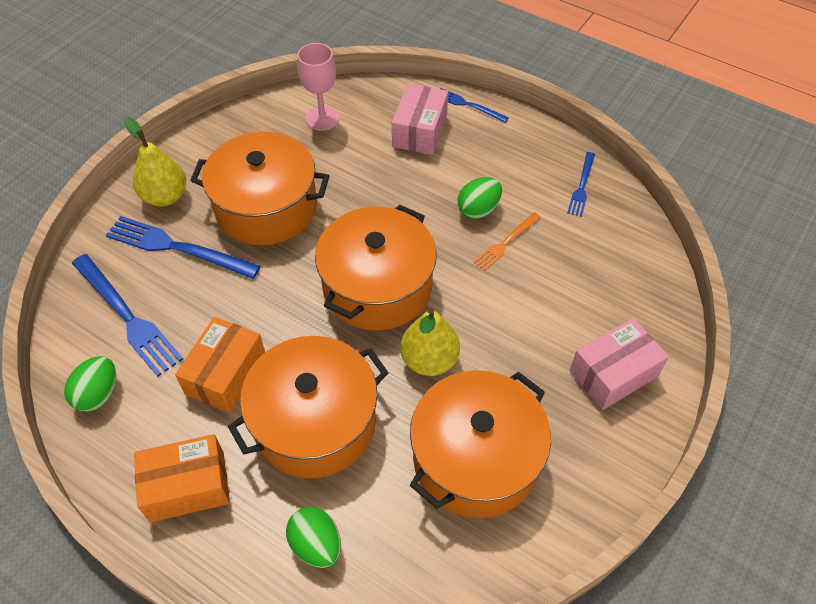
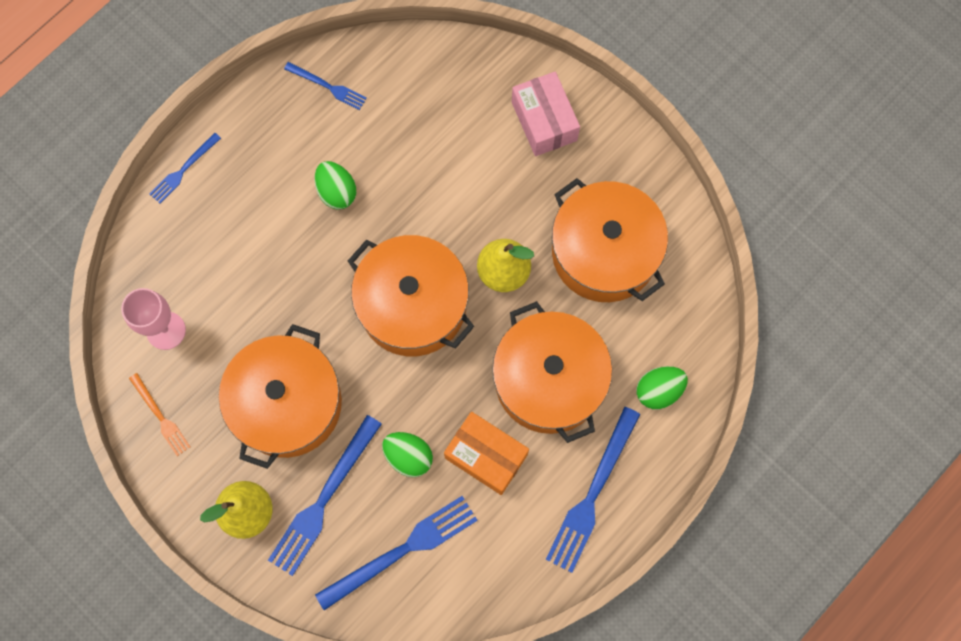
camera: 80 degrees left, 20 degrees up
(98, 394) = (487, 576): green egg -> green egg (408, 456)
(187, 486) = (592, 494): orange box -> blue fork
(419, 131) = (211, 229): pink box -> none
(506, 243) = (384, 175): orange fork -> orange fork (160, 417)

